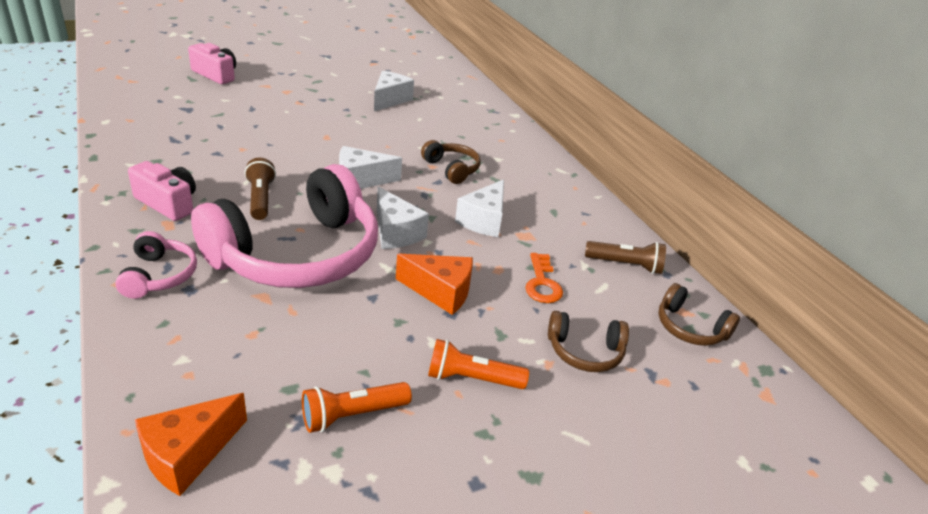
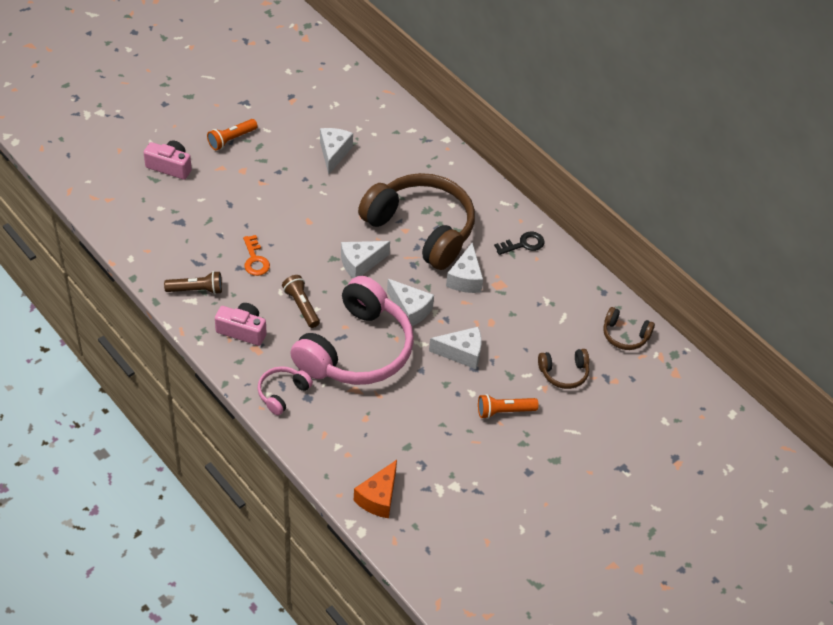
camera: 15 degrees left, 15 degrees up
(159, 276) = (282, 393): pink headphones -> pink headphones turned 120 degrees counterclockwise
(352, 415) = (449, 452): orange flashlight -> orange flashlight (231, 139)
(441, 292) = (461, 353): orange cheese -> white cheese
(451, 169) = (421, 229): brown headphones -> brown headphones, size x2.31
(542, 283) = (523, 326): orange key -> orange key (255, 260)
(571, 207) = (523, 244): none -> black key
(625, 265) = (574, 292): brown flashlight -> brown flashlight (196, 290)

